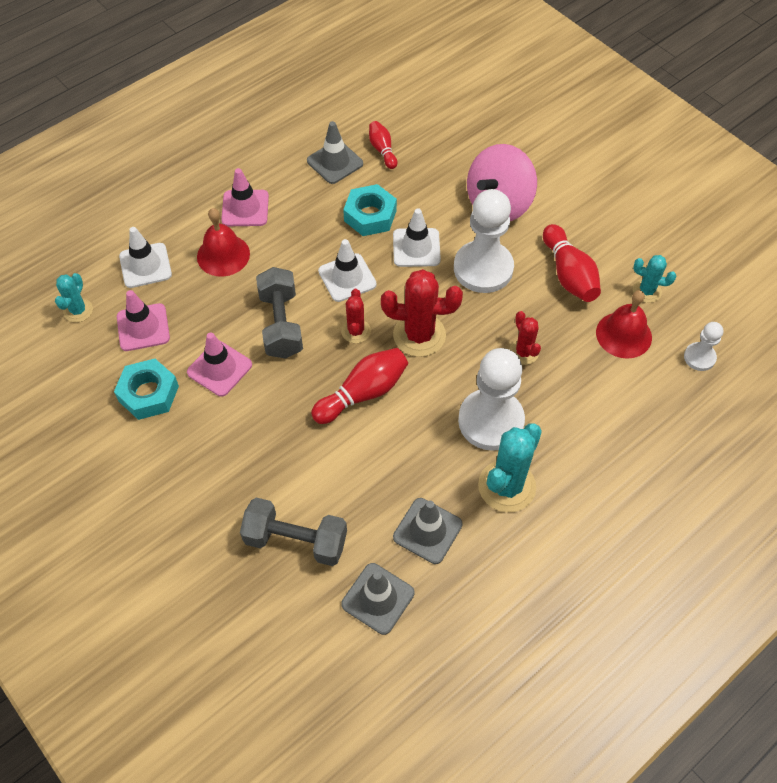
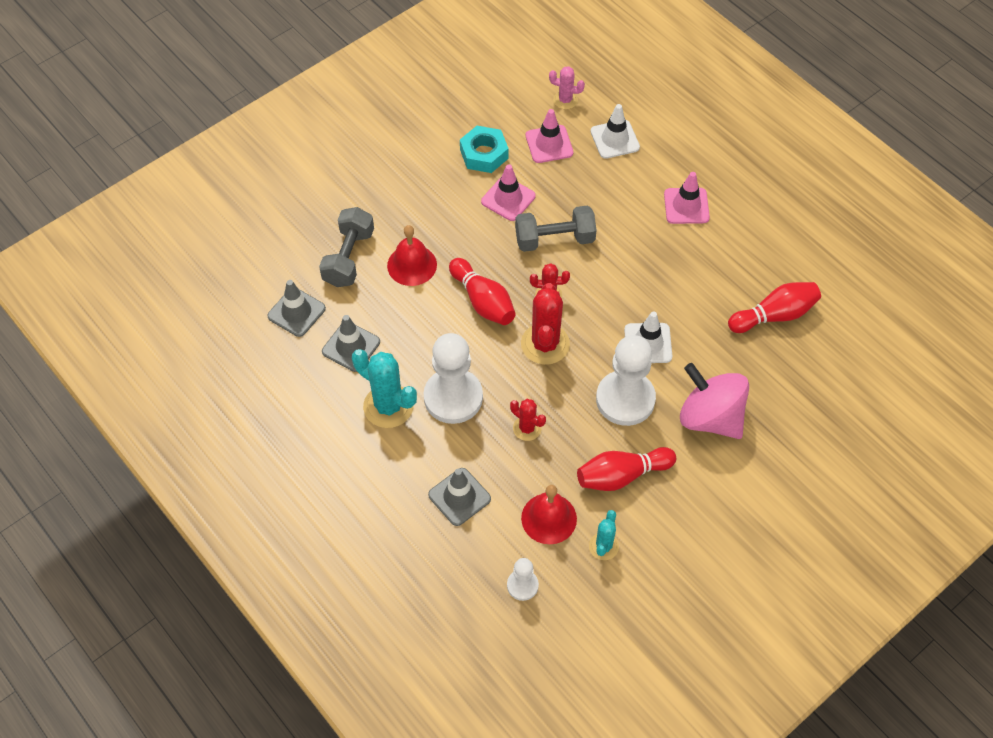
camera: 90 degrees right, 0 degrees up
(78, 310) = (565, 100): turquoise cactus -> pink cactus
(223, 255) = (629, 193): red bell -> red bell (412, 265)
(335, 162) = (753, 275): grey traffic cone -> grey traffic cone (459, 497)
(347, 278) = (608, 287): white traffic cone -> none
(370, 215) = (685, 305): turquoise nut -> none
(382, 150) = (774, 315): red bowling pin -> red bowling pin, size x1.68
(523, 352) = (527, 428): red cactus -> red cactus turned 60 degrees clockwise

